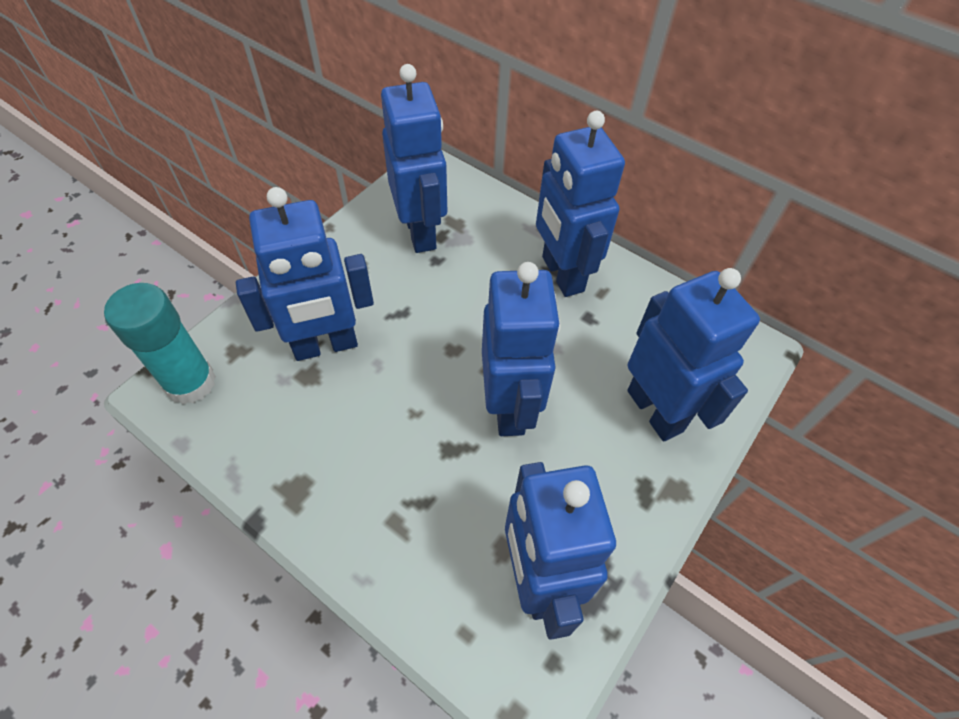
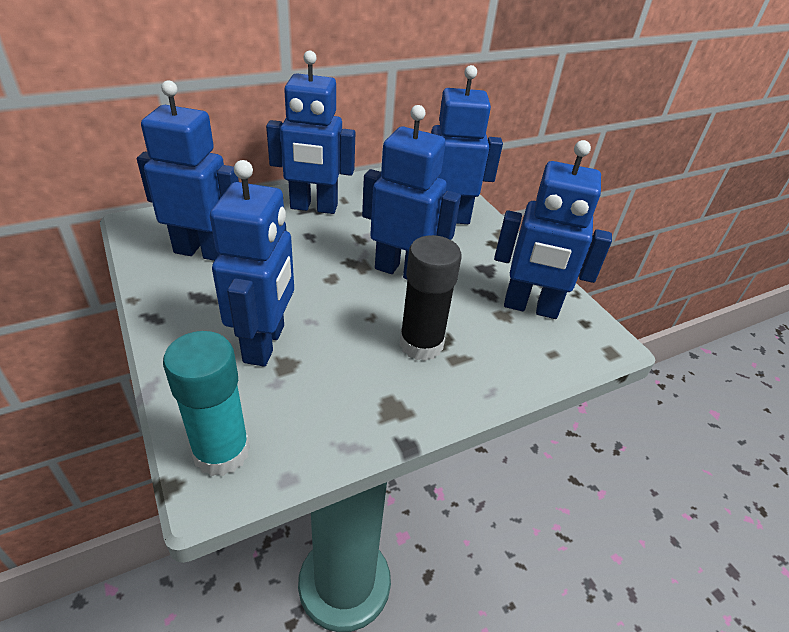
camera: 65 degrees left, 15 degrees down
(398, 478) = (421, 344): none -> black glue stick

